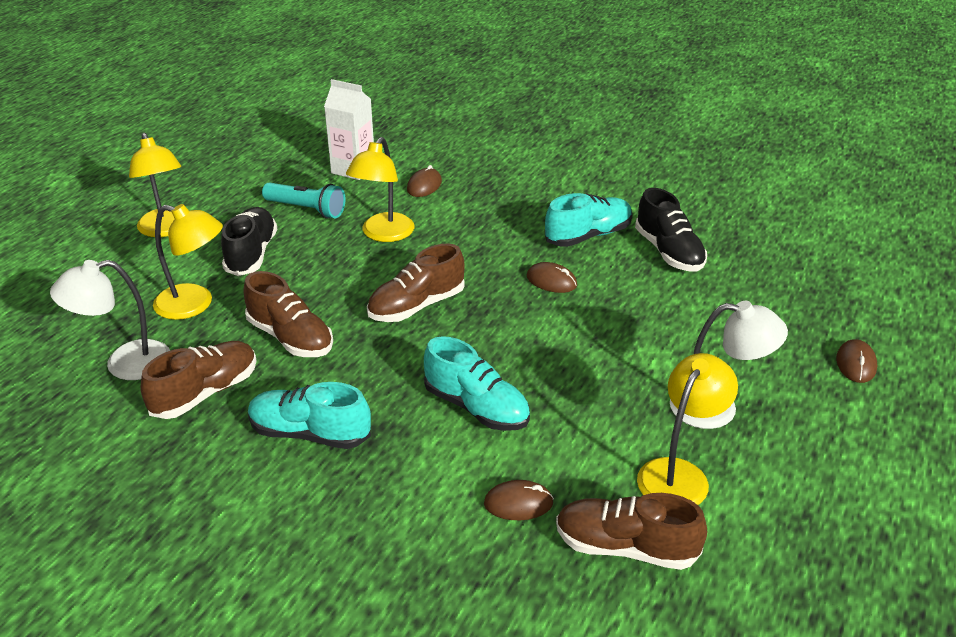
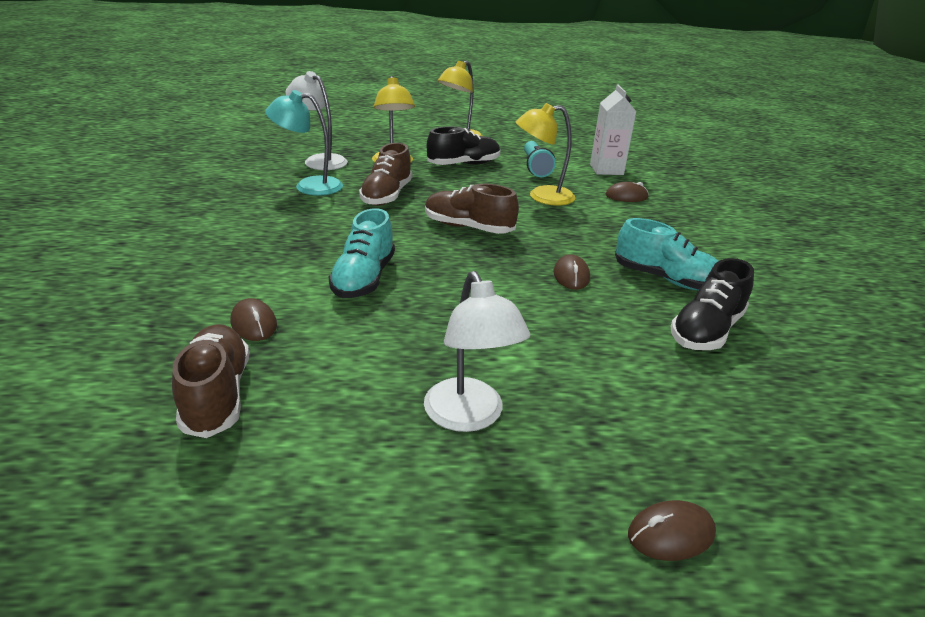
camera: 60 degrees right, 5 degrees down
(205, 393) = (309, 186): brown shoe -> turquoise lamp
(309, 433) = (290, 225): turquoise shoe -> none
(679, 474) = (342, 409): yellow lamp -> none

